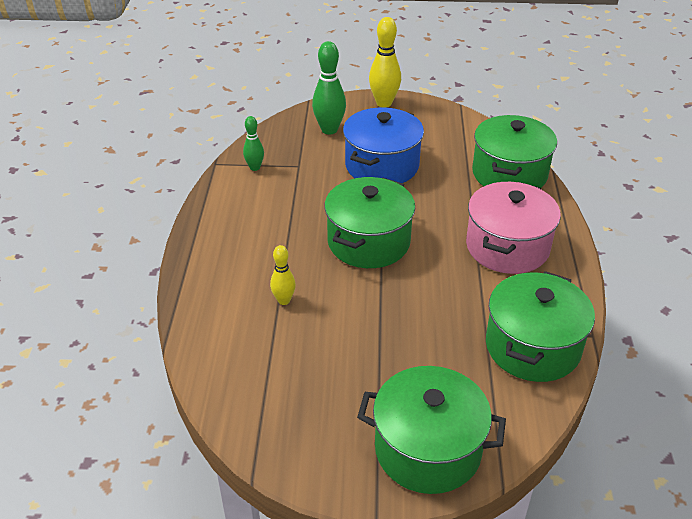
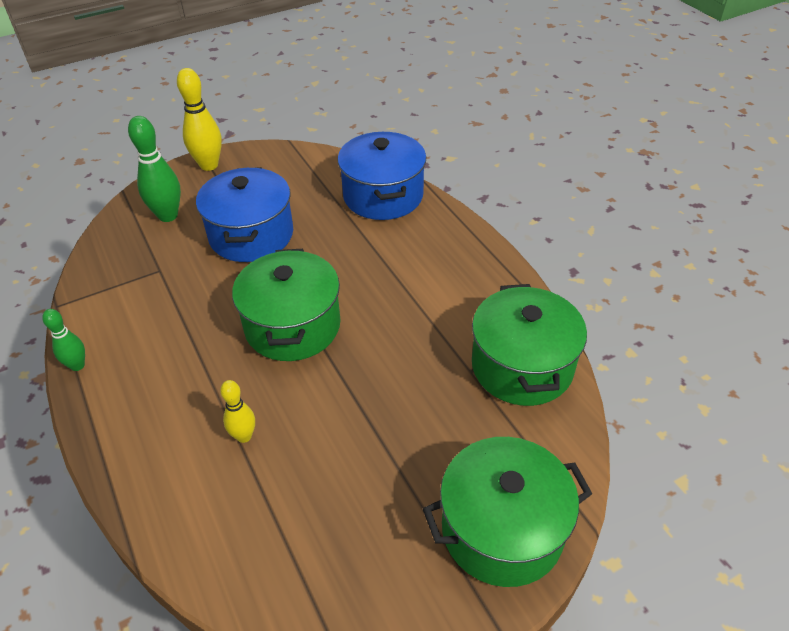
camera: 30 degrees left, 5 degrees up
(255, 167) = (109, 292): green bowling pin -> green bowling pin (77, 365)
(507, 247) = (431, 272): pink pot -> none
(509, 174) = (383, 196): green pot -> blue pot

